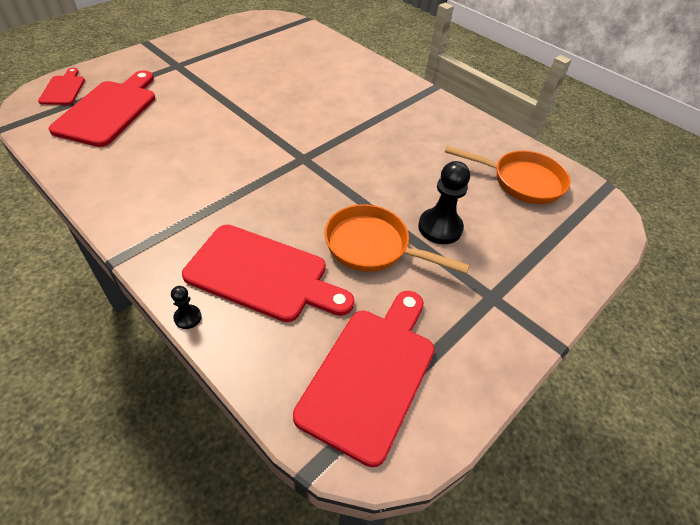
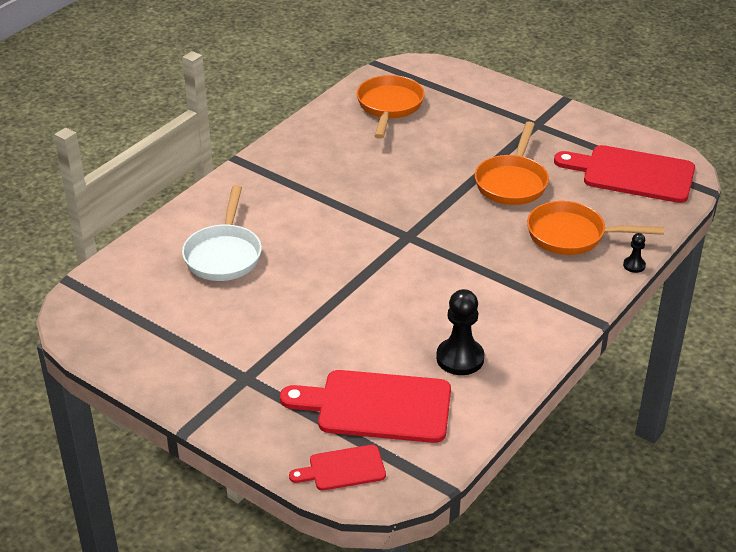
camera: 95 degrees left, 10 degrees down
(263, 275) = (572, 235): red cutting board -> orange pan
(311, 70) = (224, 254): none -> white pan
(440, 227) = (472, 149): black pawn -> black pawn (460, 358)

